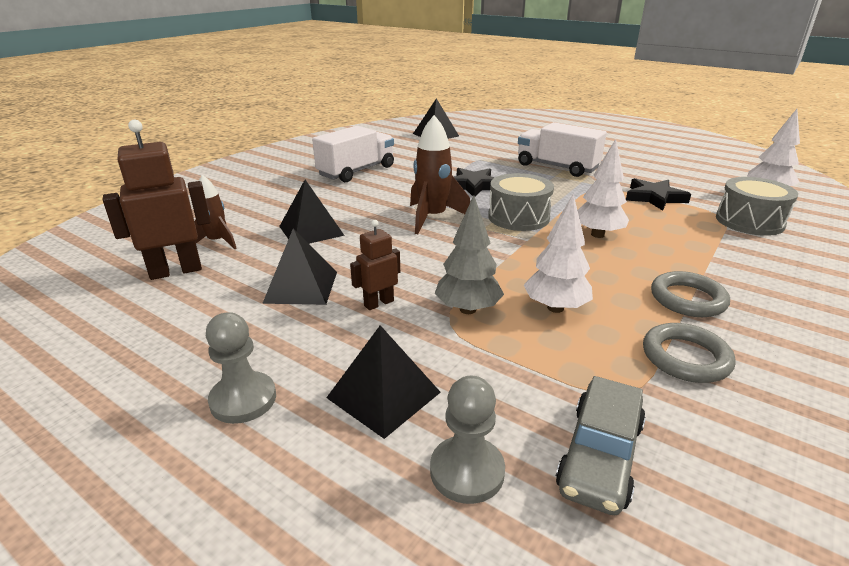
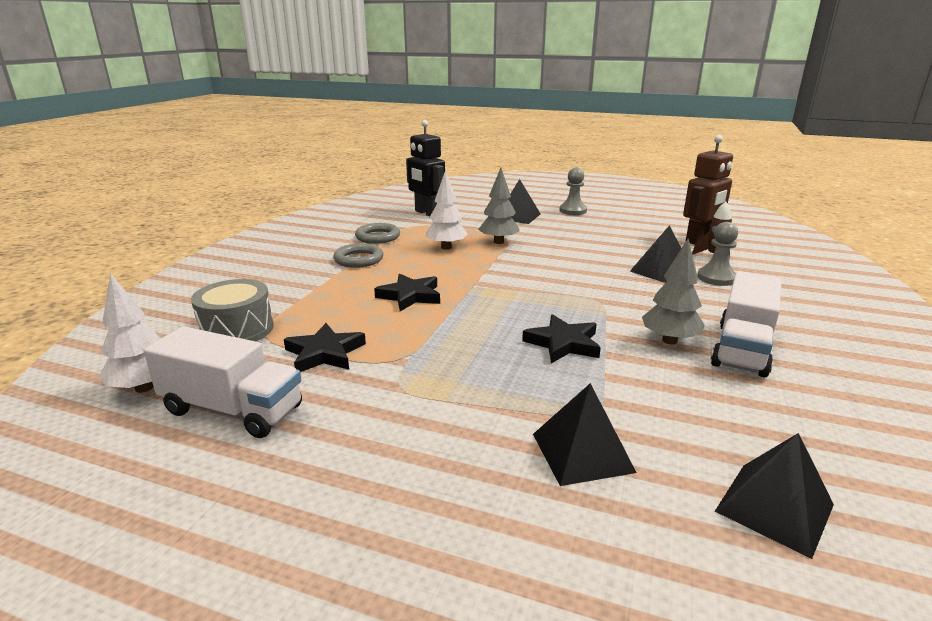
camera: 165 degrees right, 5 degrees down
(301, 287) = (608, 241): black pyramid -> black pyramid (582, 452)
(378, 303) = (553, 239): brown robot -> none
(396, 179) = (669, 340): none -> grey tree
(433, 218) = (572, 294): brown rocket -> none
(467, 471) = (474, 207): grey pawn -> grey pawn (716, 278)
(518, 217) = (489, 305): grey drum -> none
(557, 167) = (456, 406): white truck -> white truck (232, 410)
(597, 235) = (410, 296): white tree -> black star
(599, 455) = (427, 213): grey car -> black robot

